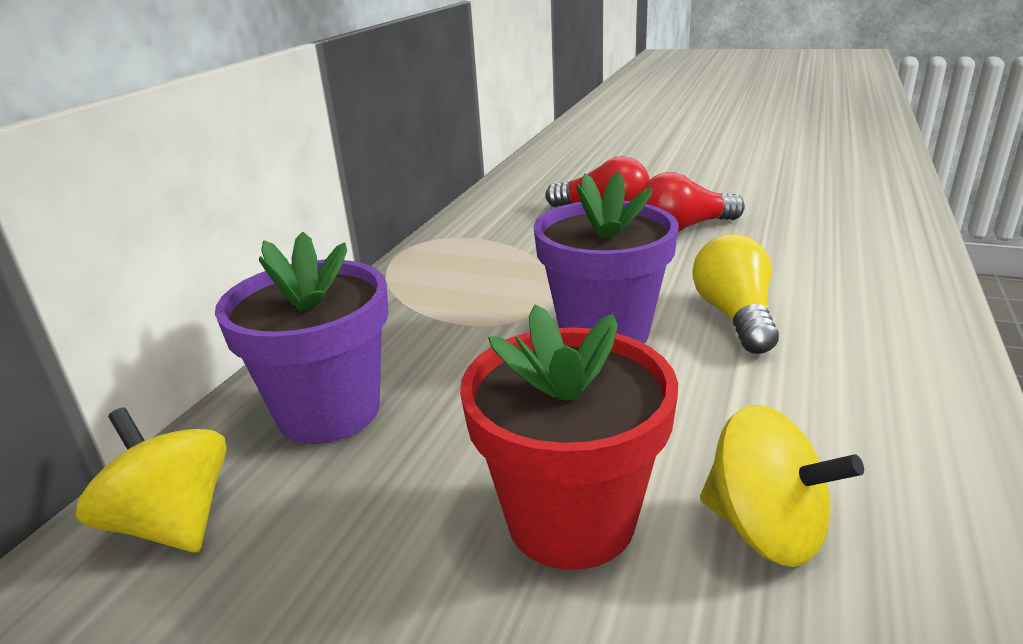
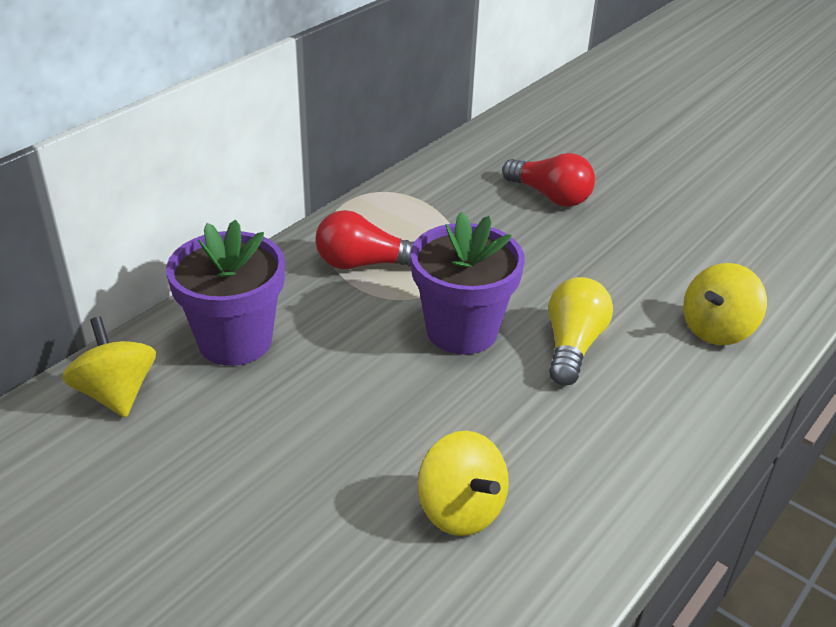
camera: 15 degrees right, 10 degrees up
(571, 519) = (348, 466): red flower pot -> none
(684, 228) = (605, 239): red light bulb -> red light bulb (364, 264)
(860, 269) = (717, 329): none -> yellow spinning top

